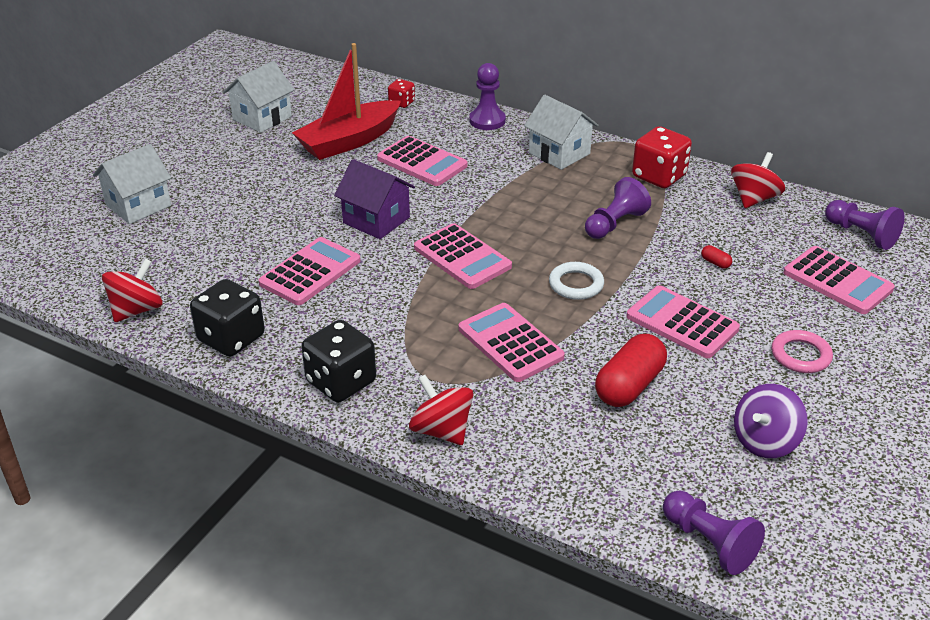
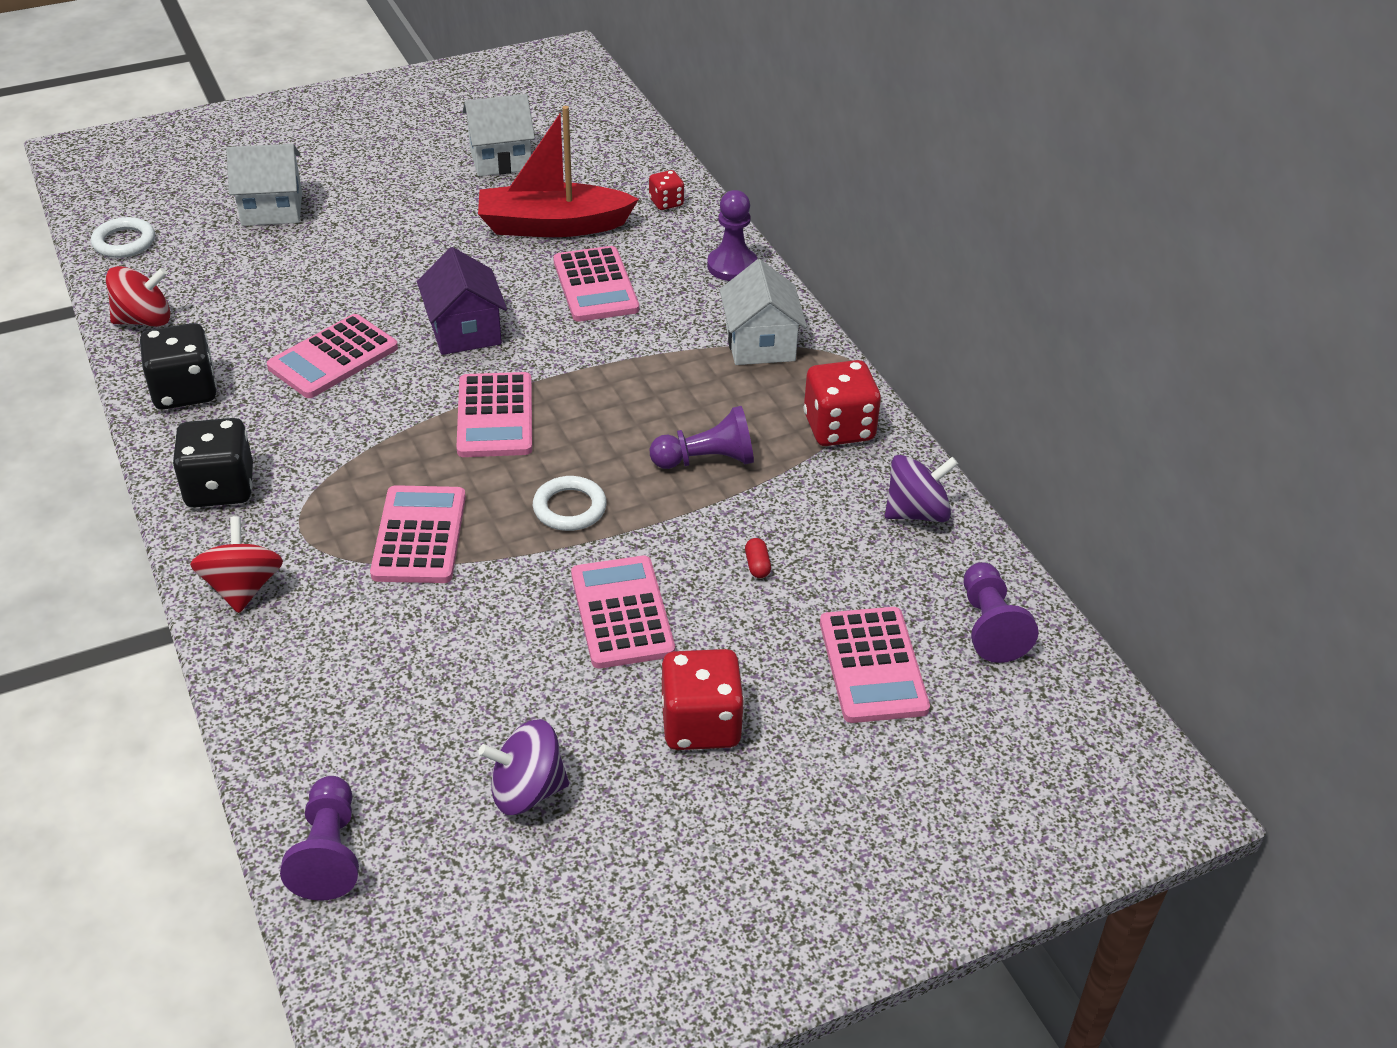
camera: 35 degrees right, 5 degrees up
(49, 270) = (124, 242): none -> white ring
(310, 272) = (333, 358): pink calculator -> pink calculator turned 150 degrees clockwise
(629, 386) = (473, 648): red capsule -> none
(754, 199) = (916, 512): red spinning top -> purple spinning top
(800, 355) = (700, 724): pink ring -> red dice

